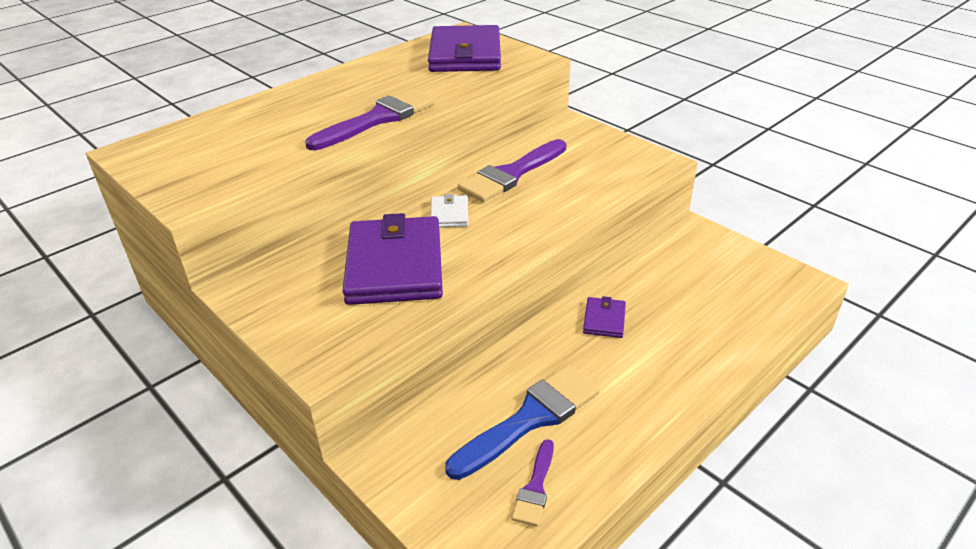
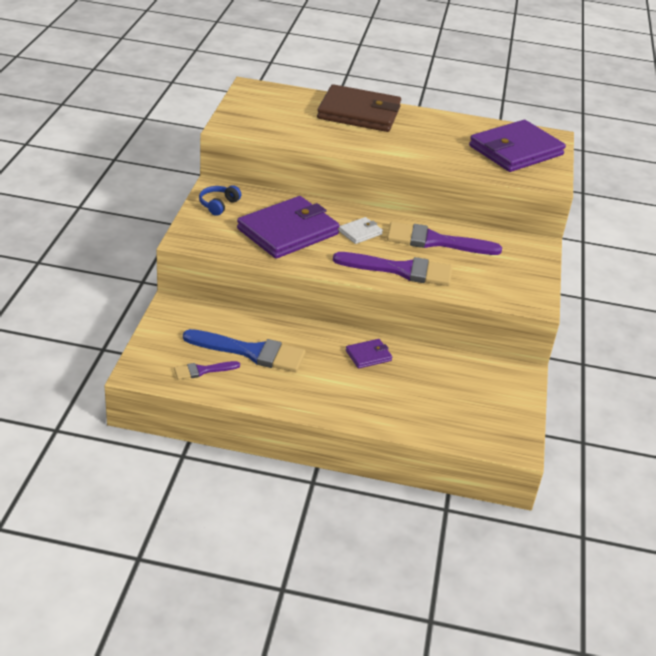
camera: 50 degrees right, 0 degrees up
(277, 300) = (218, 205): none -> blue headphones
(288, 105) = (359, 113): none -> brown wallet
(378, 119) = (381, 150): purple brush -> purple brush (400, 270)

